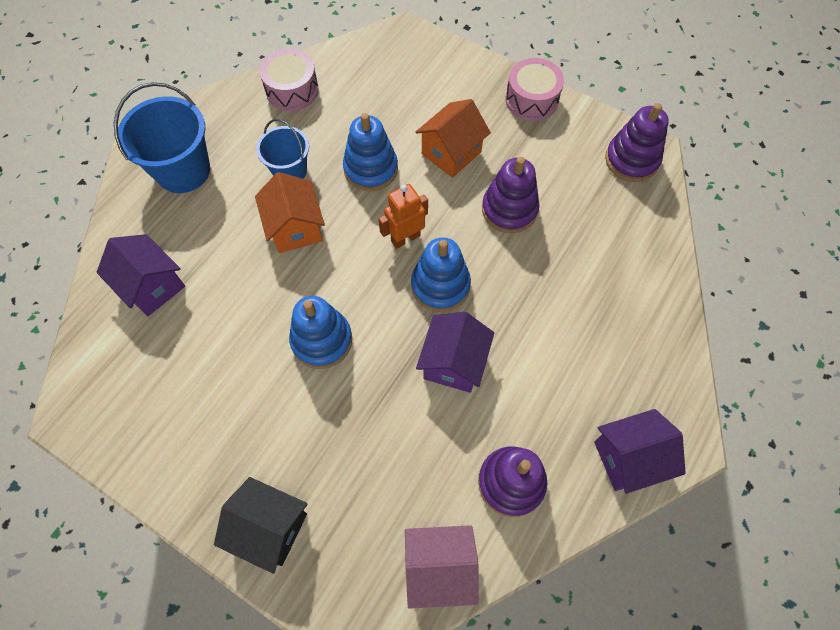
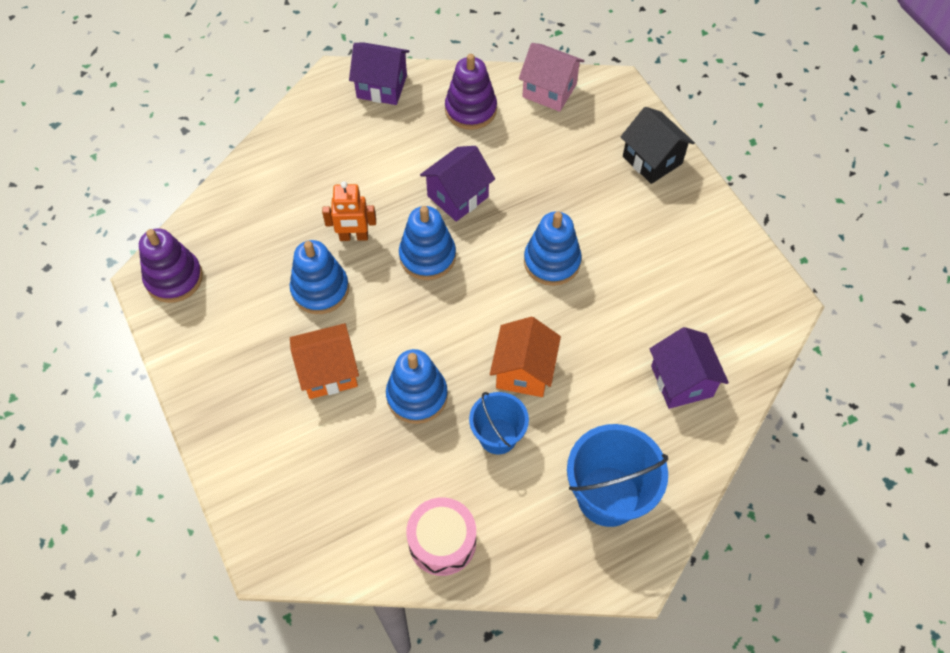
camera: 150 degrees left, 5 degrees down
(405, 238) = (429, 311): orange robot -> orange robot (354, 237)
(509, 209) = (320, 290): purple stacking toy -> blue stacking toy
(531, 100) = (205, 389): pink drum -> none

